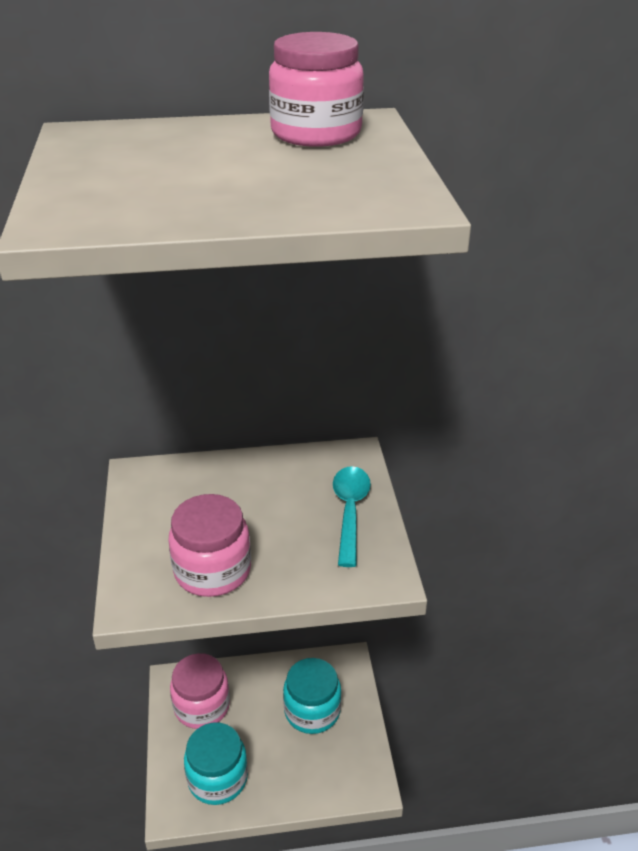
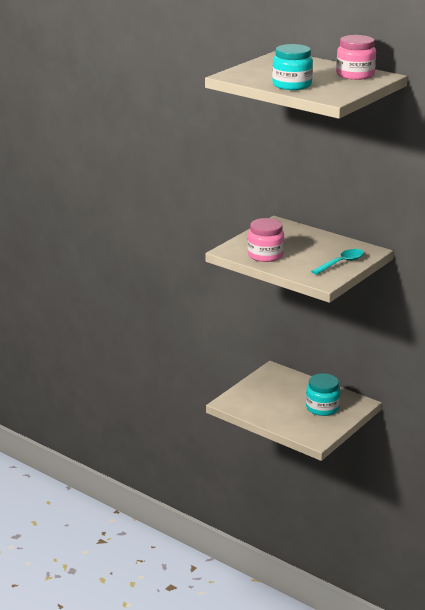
camera: 45 degrees right, 10 degrees down
(202, 706) = (275, 382): pink jar -> none
(217, 778) = (255, 404): turquoise jar -> turquoise jar (292, 85)

